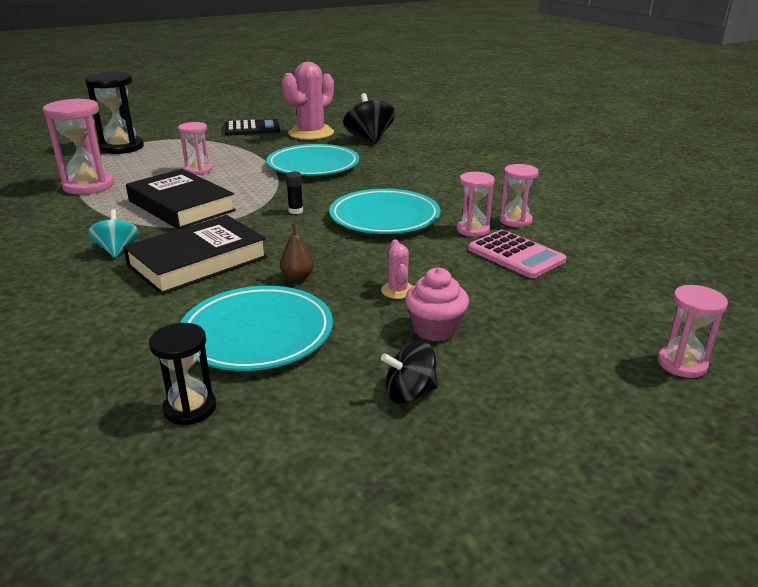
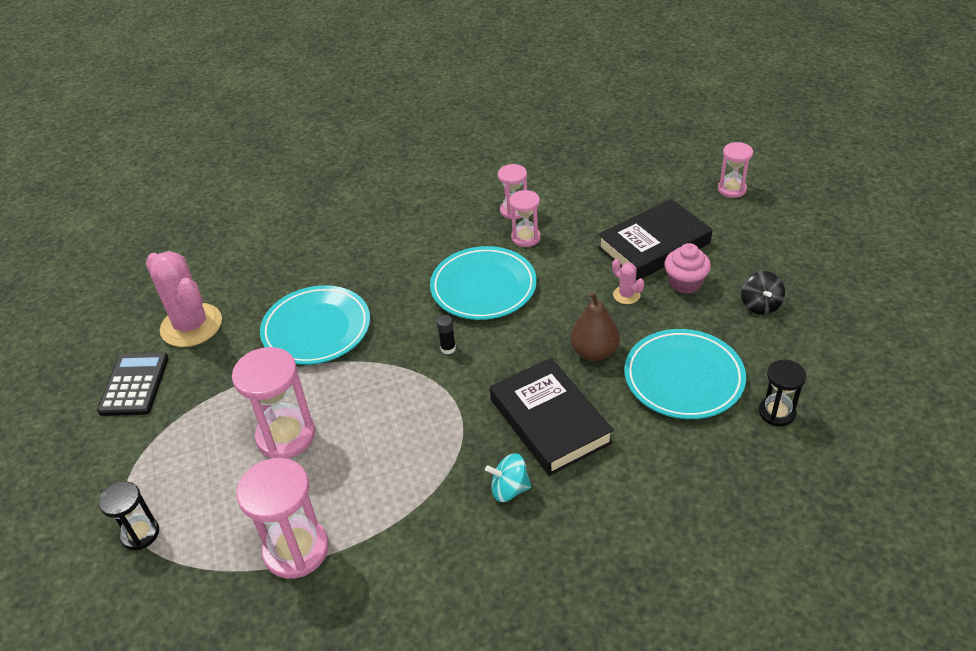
camera: 75 degrees left, 15 degrees up
(122, 147) = (140, 534): black hourglass -> black hourglass, size x0.59
(181, 206) = (402, 444): black book -> black book (654, 245)
(198, 170) = (286, 435): pink hourglass -> pink hourglass, size x1.68
(297, 277) = (594, 352): brown pear -> brown pear, size x1.62
(369, 139) = (244, 276): black spinning top -> none
(397, 290) = (626, 295): pink cactus -> pink cactus turned 45 degrees clockwise
(516, 255) = (578, 223): pink calculator -> none

